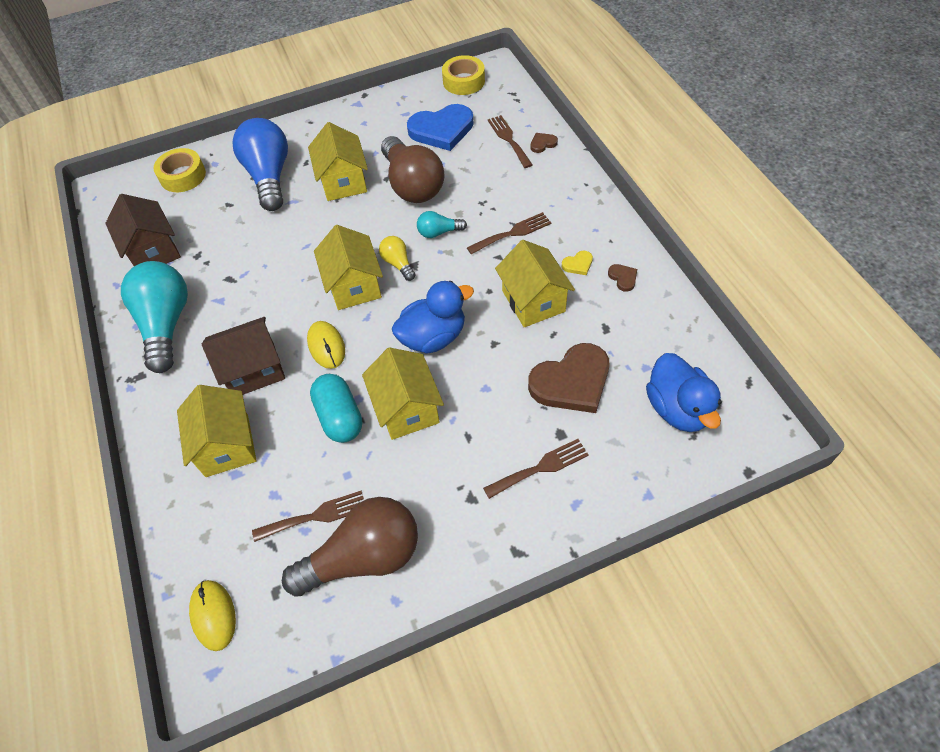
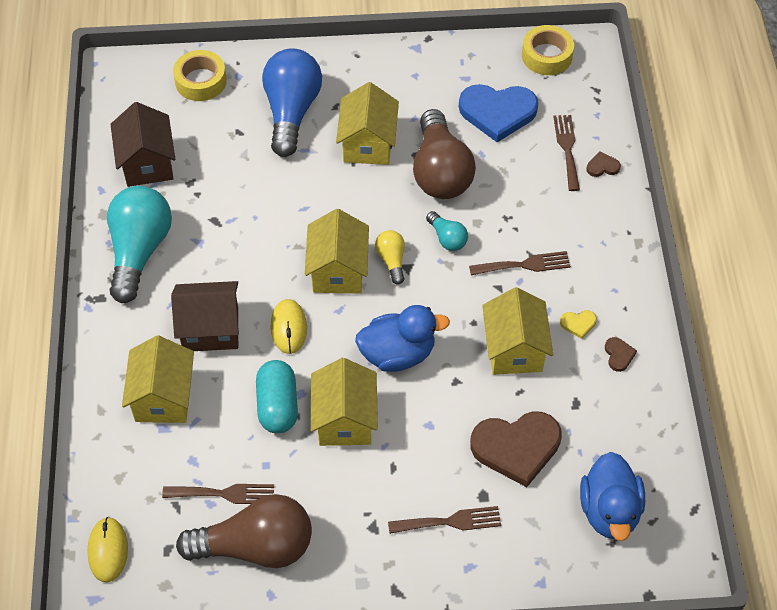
camera: 15 degrees right, 0 degrees up
(439, 232) = (447, 238): turquoise light bulb -> turquoise light bulb turned 135 degrees counterclockwise

